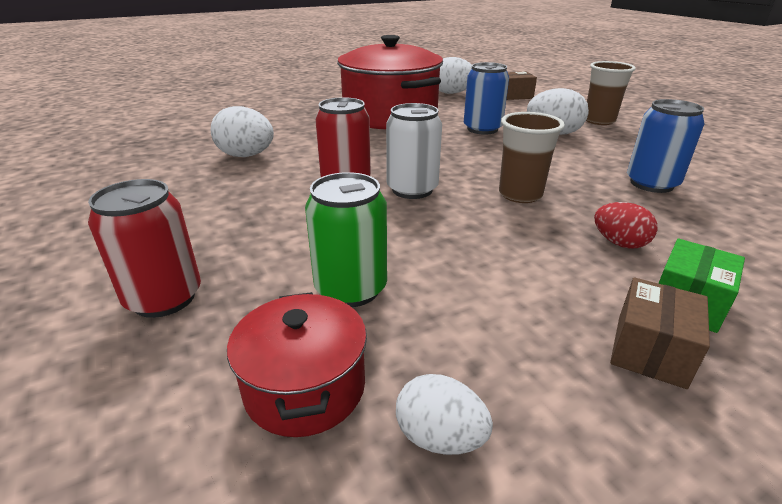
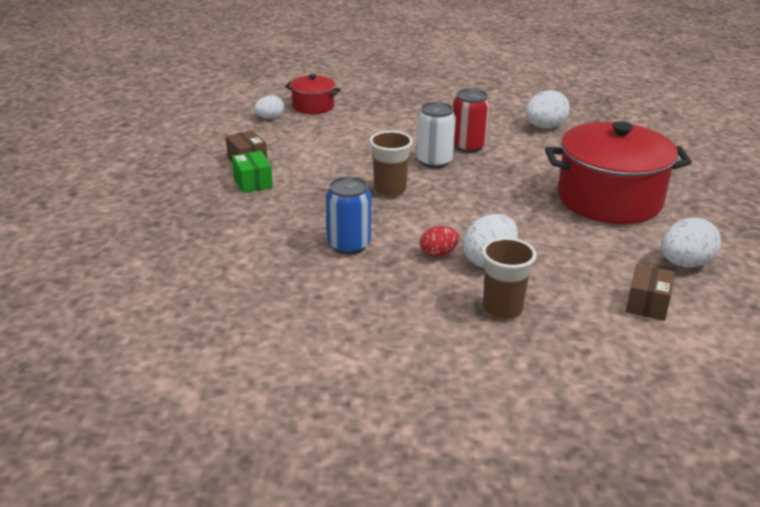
camera: 120 degrees right, 0 degrees up
(164, 298) = (391, 93): red can -> none
(351, 289) = (354, 123): green can -> none
(482, 129) = (531, 229): blue can -> none
(619, 243) = (307, 192): red egg -> red egg (438, 254)

